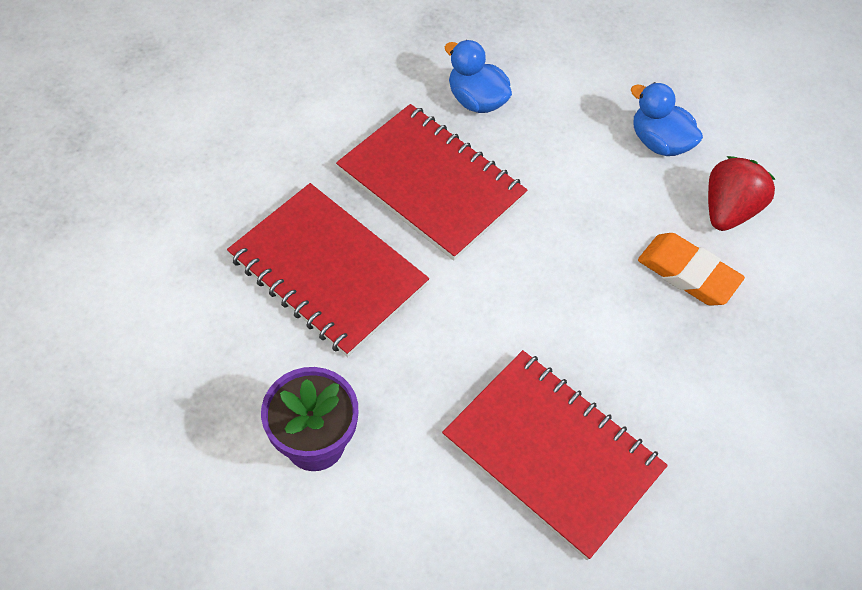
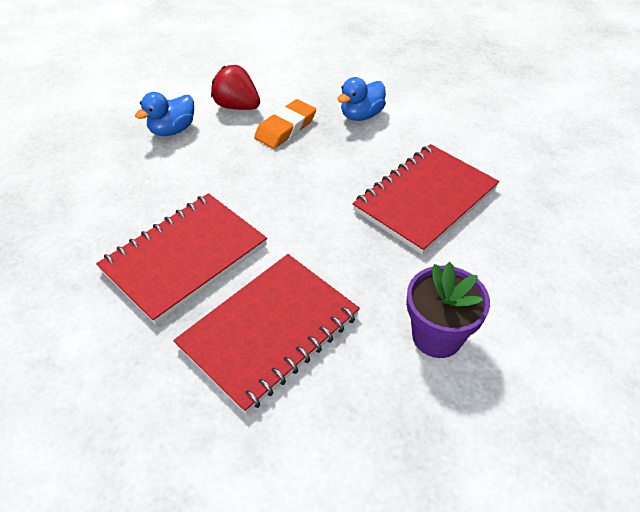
camera: 85 degrees left, 10 degrees down
(476, 100) = (100, 225): blue duck -> blue duck (361, 115)

